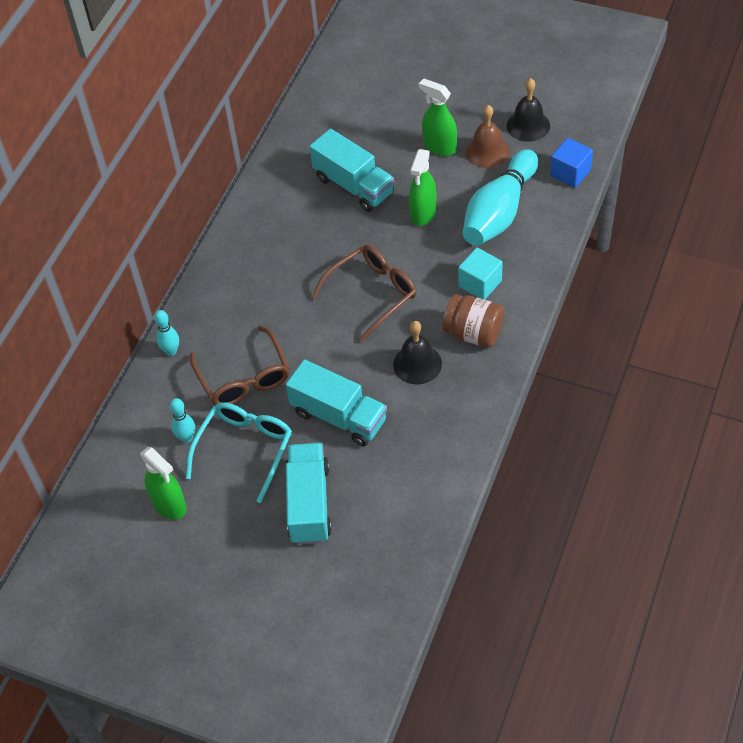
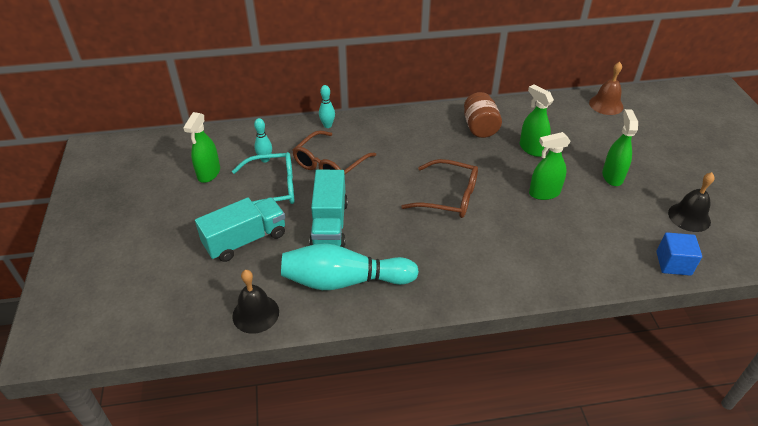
camera: 55 degrees right, 10 degrees down
(353, 186) = (532, 149): turquoise truck -> green spray bottle
(417, 364) = (406, 247): black bell -> black bell (255, 313)
(474, 333) = (461, 269): brown jar -> brown jar (480, 128)
(480, 283) = (510, 253): turquoise cube -> none
(487, 151) = (637, 204): brown bell -> brown bell (606, 104)
(499, 212) = (588, 235): turquoise bowling pin -> turquoise bowling pin (344, 281)

